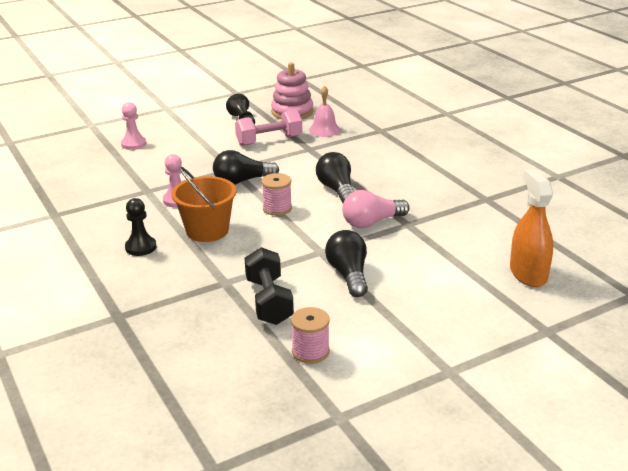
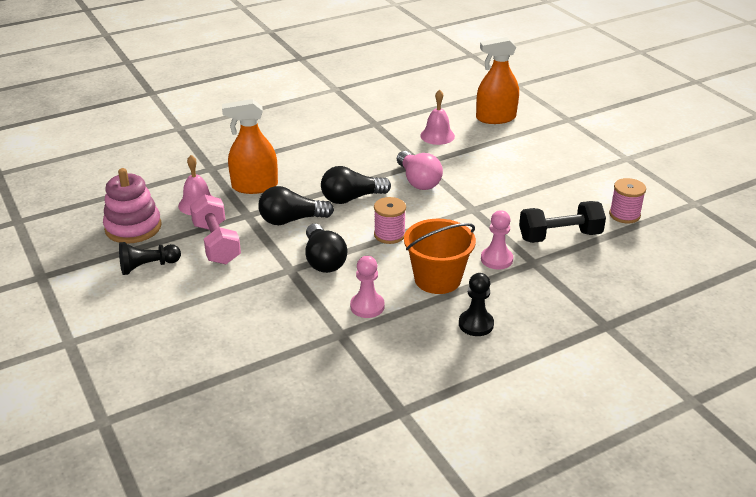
camera: 90 degrees left, 5 degrees up
(133, 144) = (193, 362): pink pawn -> pink pawn (496, 259)
(348, 275) = (510, 195): black light bulb -> black light bulb (291, 220)
(353, 149) = (254, 186): none -> orange spray bottle
(470, 234) = (437, 136): none -> pink bell

